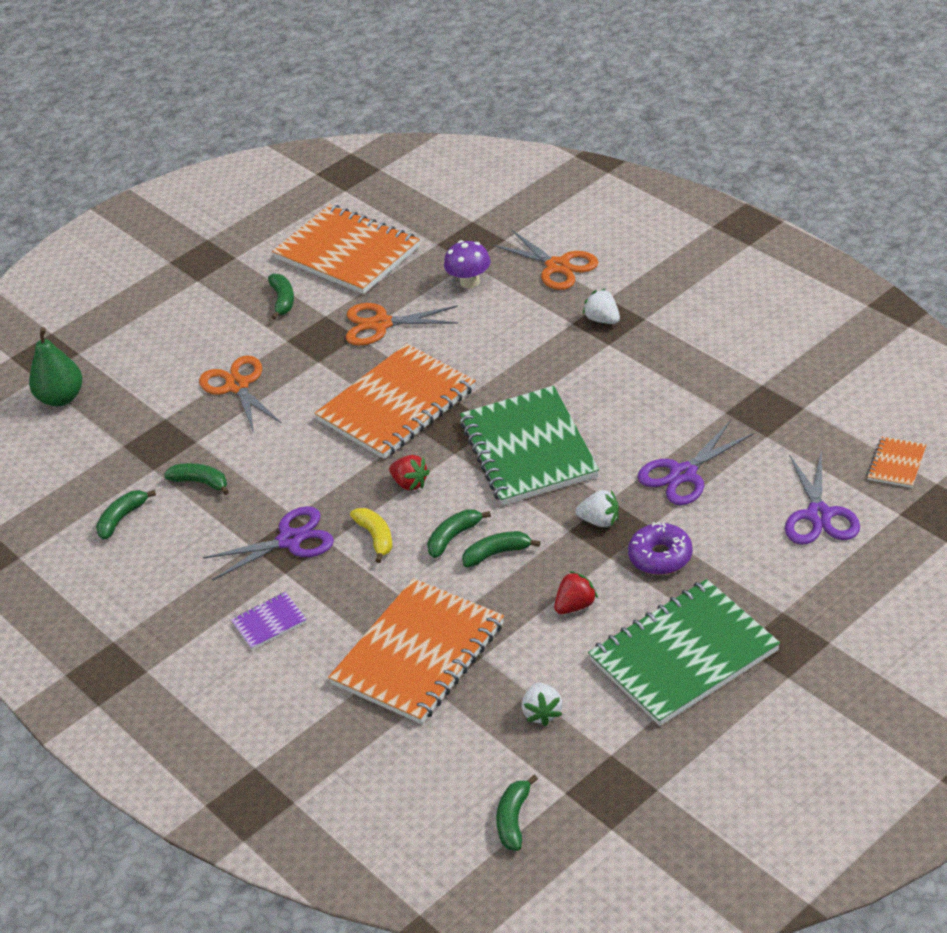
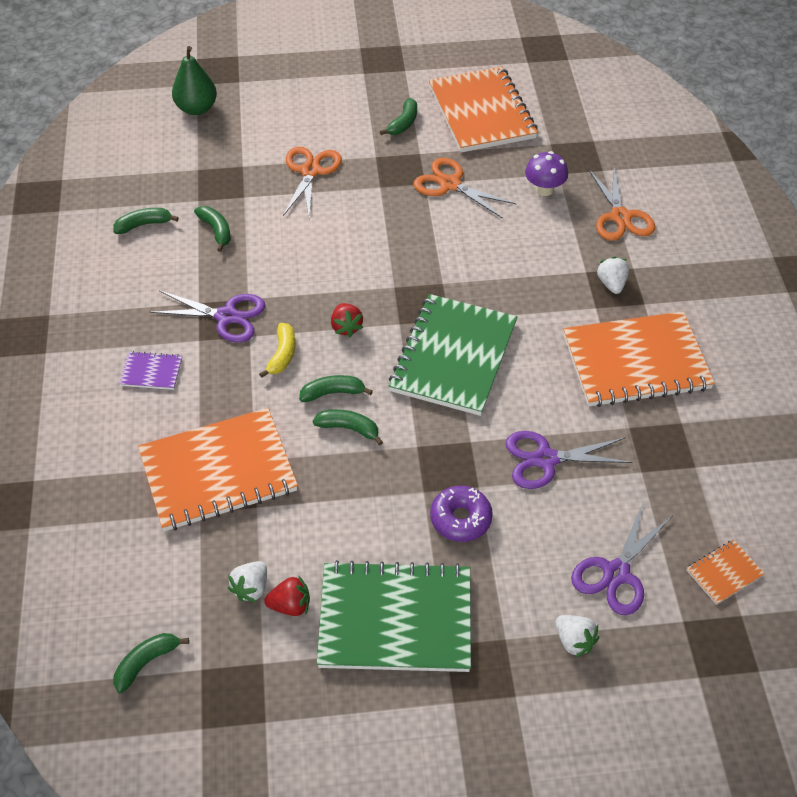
camera: 30 degrees right, 10 degrees up
(396, 405) = (398, 256): orange notebook -> orange notebook (636, 362)
(575, 605) = (360, 514): red strawberry -> red strawberry (290, 605)
(600, 521) = (446, 455): white strawberry -> white strawberry (574, 641)

